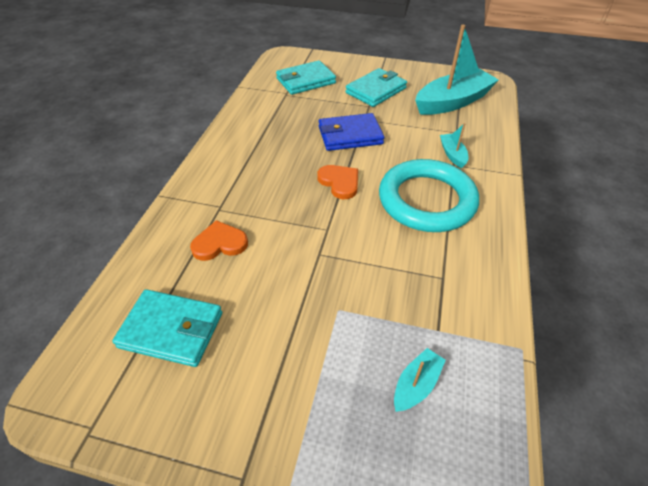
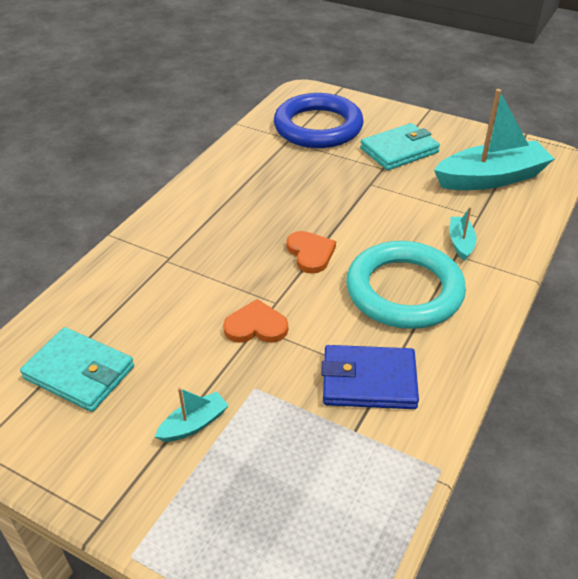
camera: 15 degrees right, 5 degrees down
(219, 243) = (155, 296): orange heart -> orange heart (256, 326)
(306, 81) = (318, 127): turquoise wallet -> blue ring
(350, 135) = (345, 201): blue wallet -> blue wallet (369, 381)
(416, 385) = (307, 478): turquoise boat -> turquoise boat (194, 424)

